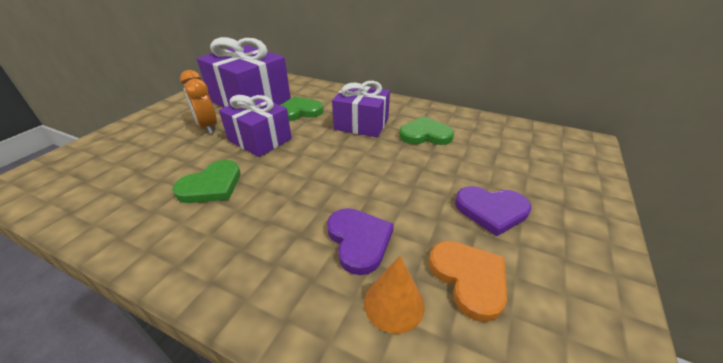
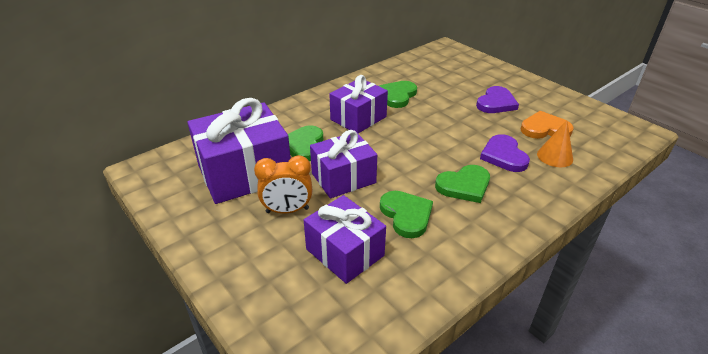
camera: 65 degrees left, 0 degrees up
(155, 164) = (345, 252): none -> purple gift
(275, 216) = (464, 186): none -> green heart
(359, 240) = (504, 156): purple heart -> purple heart turned 105 degrees counterclockwise

